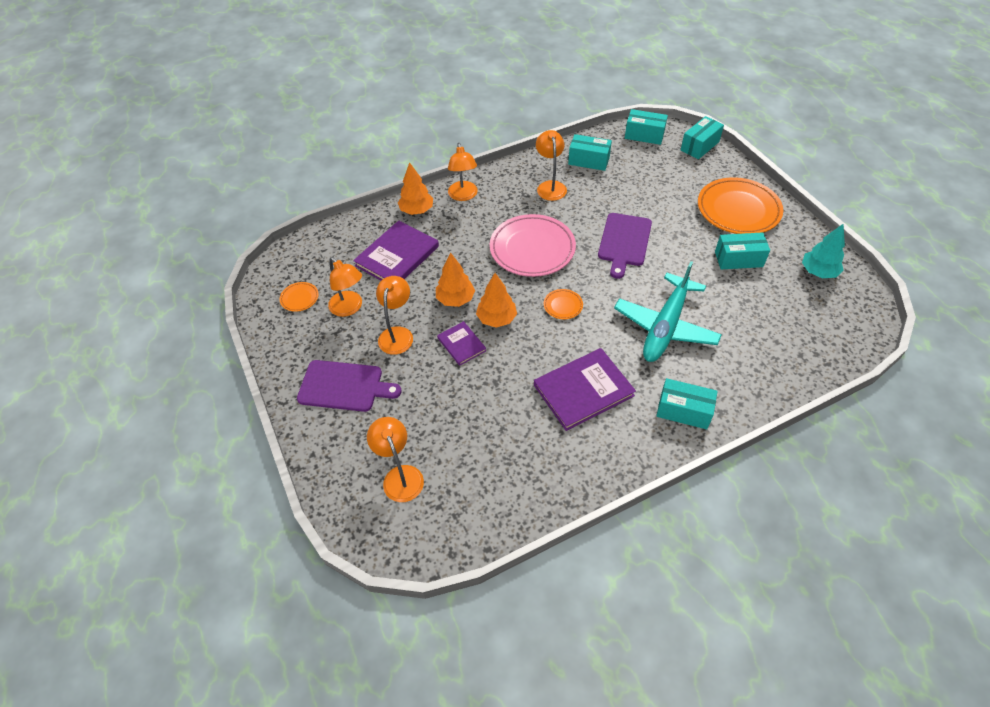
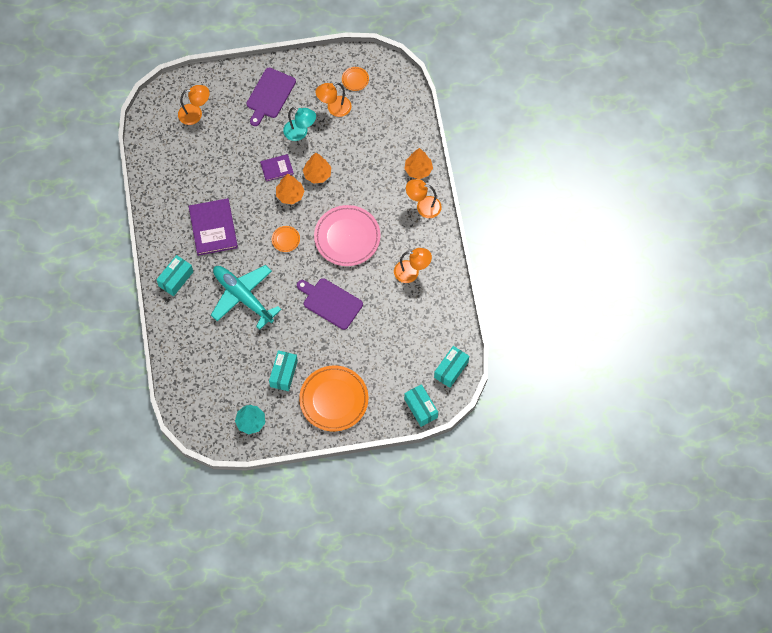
camera: 105 degrees right, 15 degrees up
(397, 256) = (373, 146): purple book -> none
(397, 334) = (300, 132): orange lamp -> turquoise lamp
(588, 161) = (433, 312): turquoise box -> none

